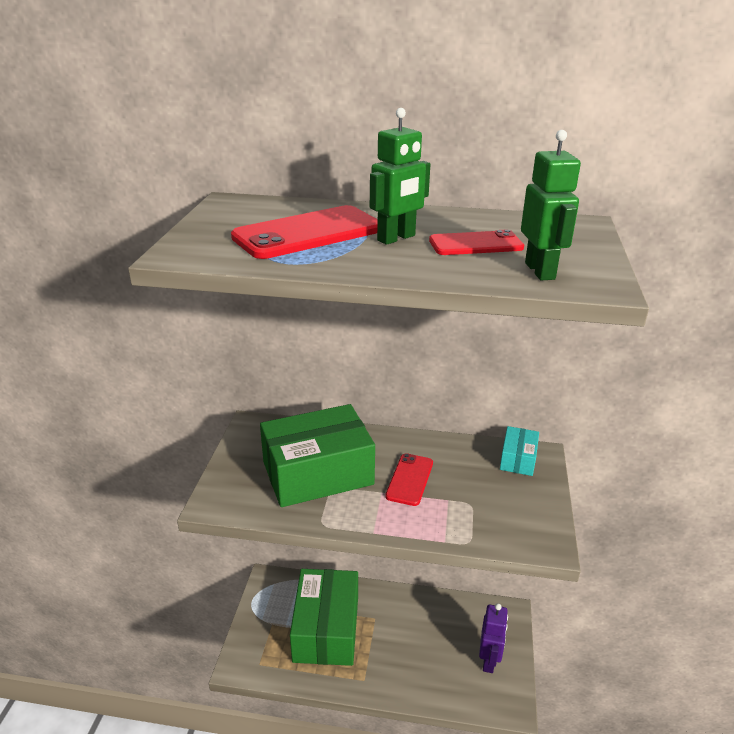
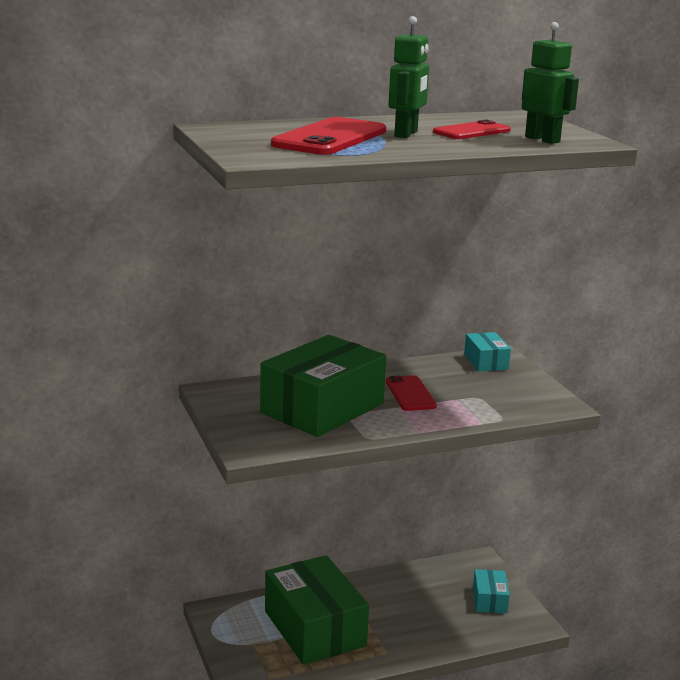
camera: 30 degrees left, 10 degrees down
(489, 660) = (489, 600): purple robot -> turquoise box

